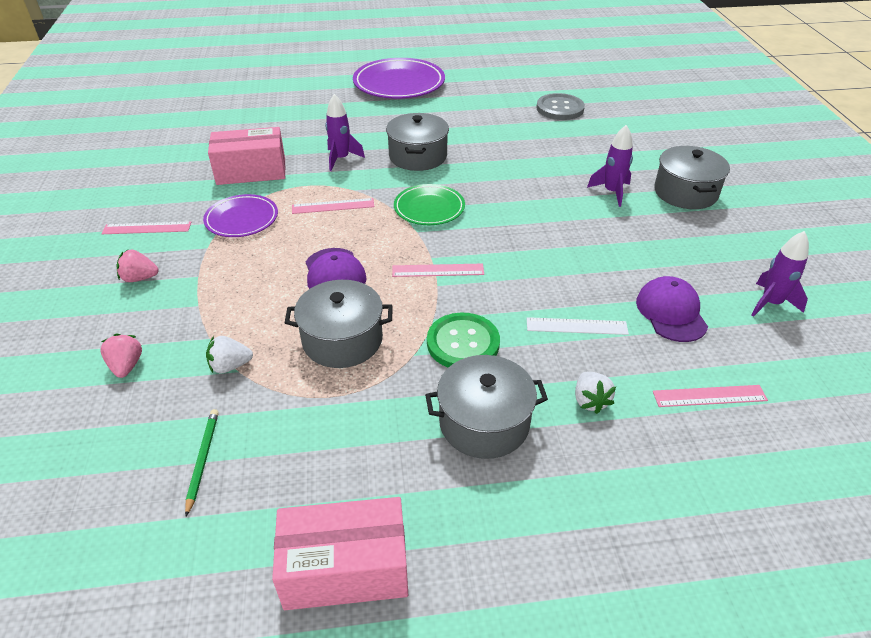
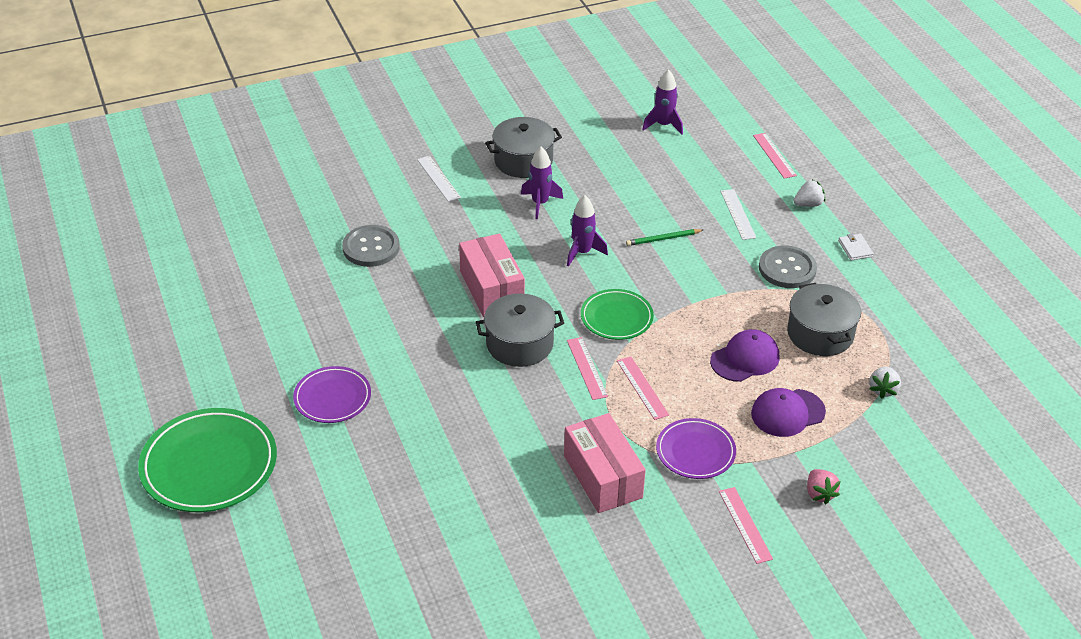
camera: 105 degrees left, 0 degrees up
(126, 366) = (919, 452): pink strawberry -> none
(202, 460) = (967, 374): green pencil -> green pencil (663, 239)
(230, 366) = (883, 390): white strawberry -> white strawberry turned 45 degrees clockwise
(341, 159) = (547, 405): purple rocket -> purple rocket (582, 252)
(345, 568) = (991, 288): pink box -> pink box (491, 289)
(364, 48) = (209, 465): none -> green plate
(399, 83) = (332, 398): purple plate -> purple plate, size x0.60
(438, 270) = (708, 296): pink ruler -> pink ruler (587, 368)
(463, 343) = (787, 269): green button -> grey button
(484, 422) = (855, 248): grey pot -> white wallet
(655, 145) = (438, 178): none -> white ruler
(671, 312) = (698, 170): purple cap -> purple cap (787, 413)

